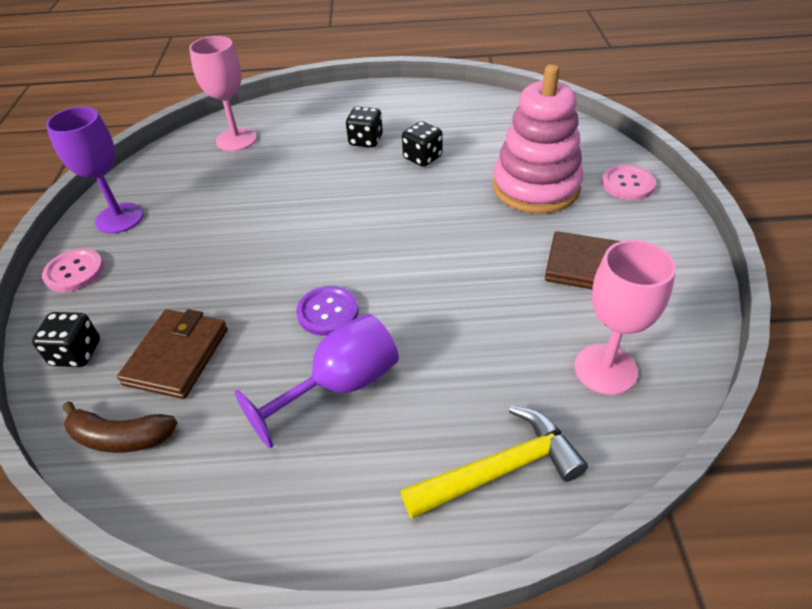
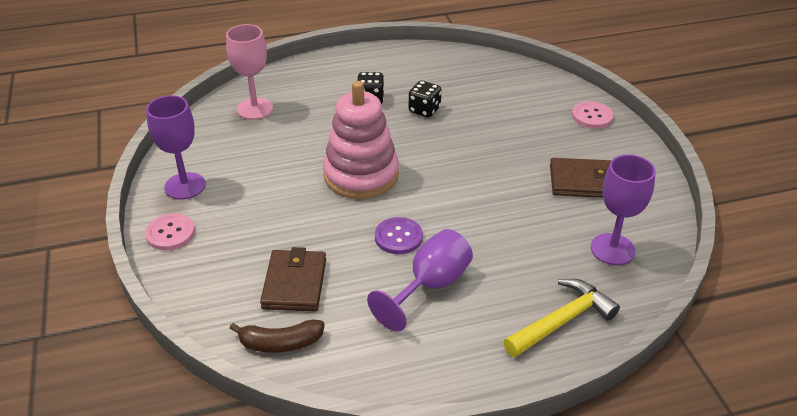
camera: 15 degrees left, 5 degrees down
(76, 353) = (210, 292): black dice -> none
(536, 187) = (523, 125): pink stacking toy -> pink stacking toy (361, 175)
(605, 369) = (612, 249): pink goblet -> purple goblet

